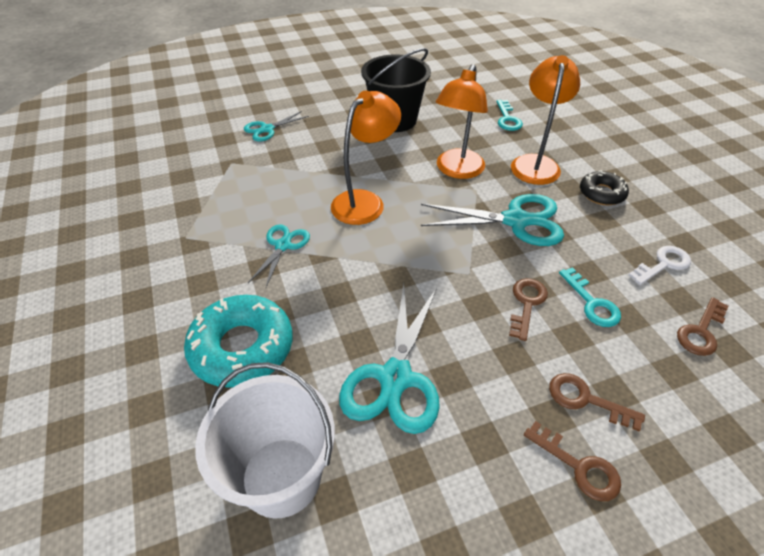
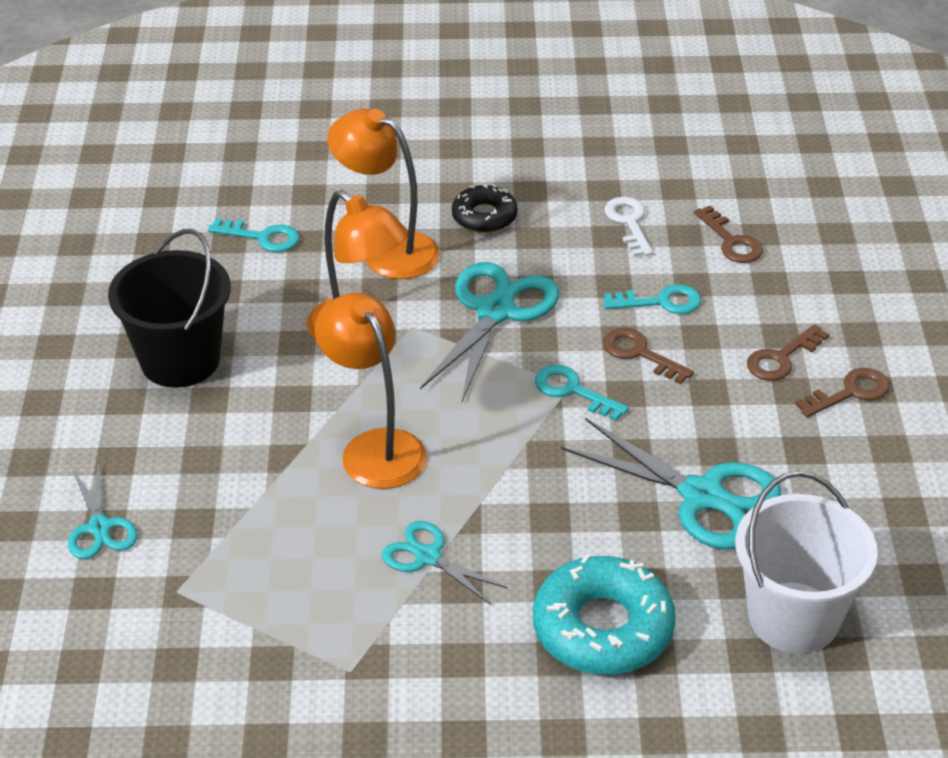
camera: 70 degrees left, 5 degrees down
(464, 276) = (572, 391): none -> turquoise key

